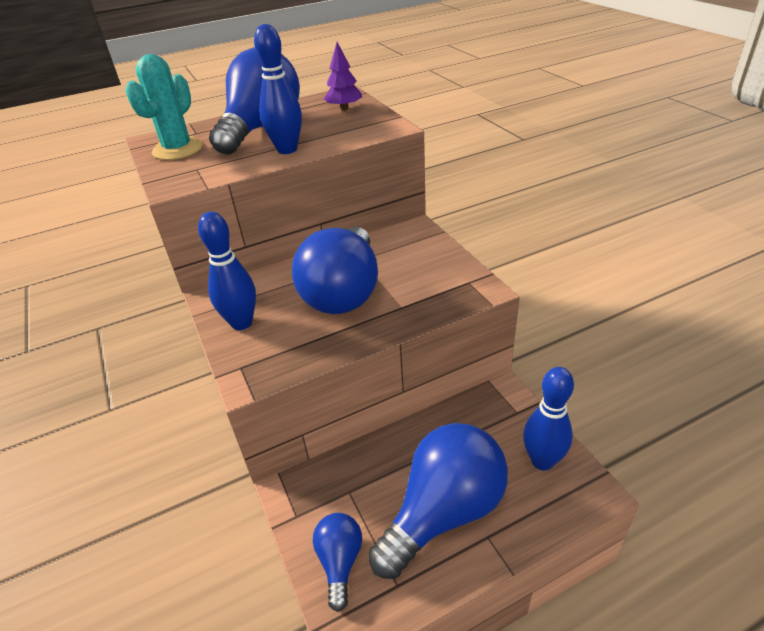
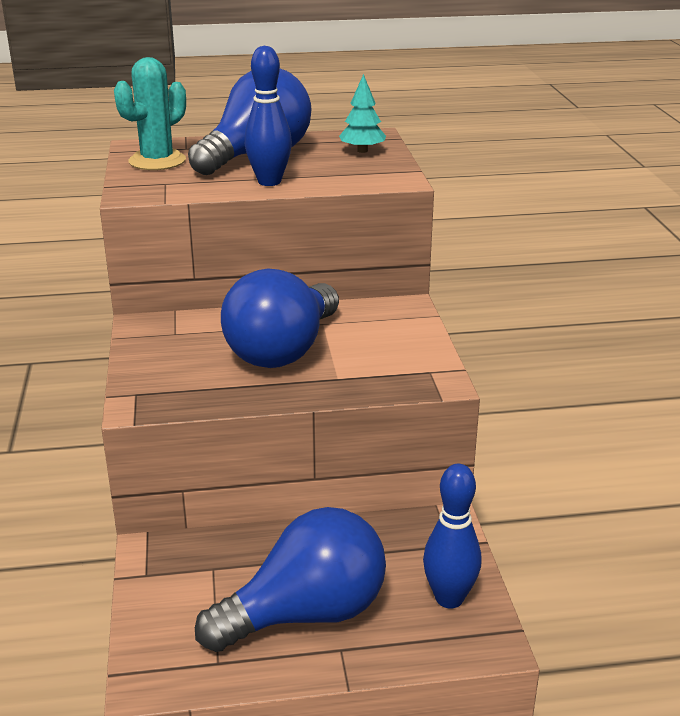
camera: 15 degrees right, 10 degrees down
(241, 323) = (158, 355): blue bowling pin -> none
(340, 562) = (169, 626): blue light bulb -> none
(344, 108) = (362, 151): purple tree -> turquoise tree

